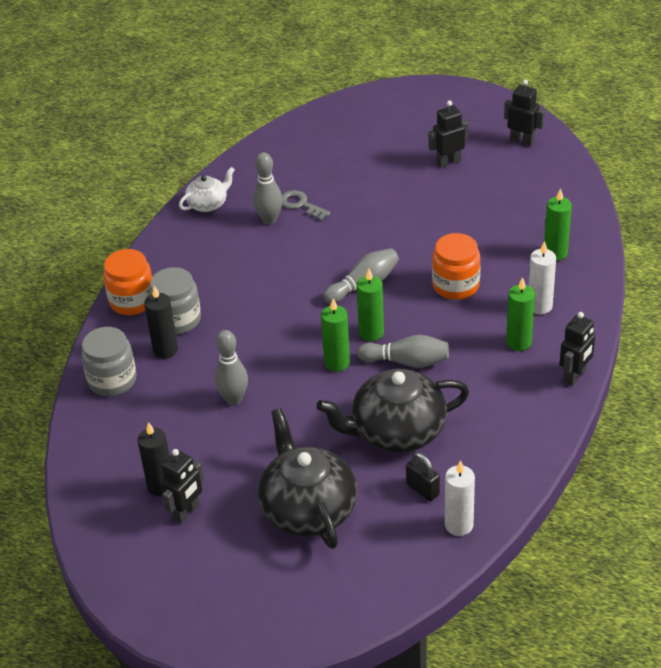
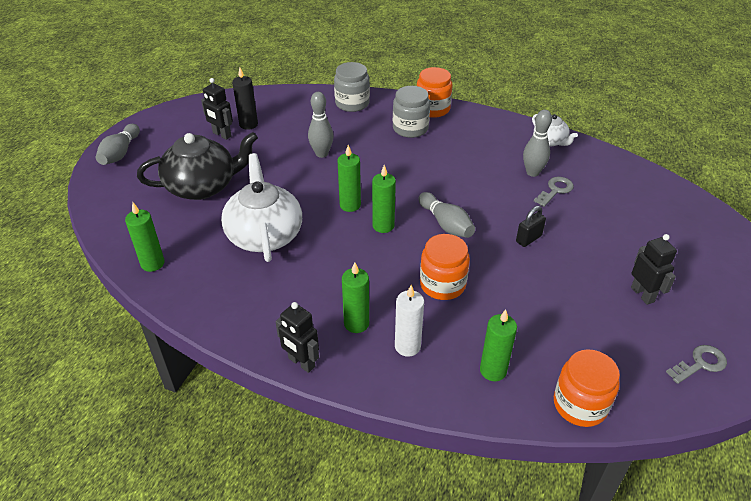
camera: 90 degrees right, 0 degrees up
(165, 350) = (379, 124): black candle -> none
(396, 431) = (264, 234): black teapot -> white teapot
(407, 361) = (344, 245): grey bowling pin -> grey bowling pin (120, 153)
(422, 489) = (197, 245): black padlock -> black padlock (528, 239)
(459, 525) = (152, 263): white candle -> green candle
(522, 141) = (700, 364): black robot -> grey key
(579, 206) = (580, 405): none -> orange jar

